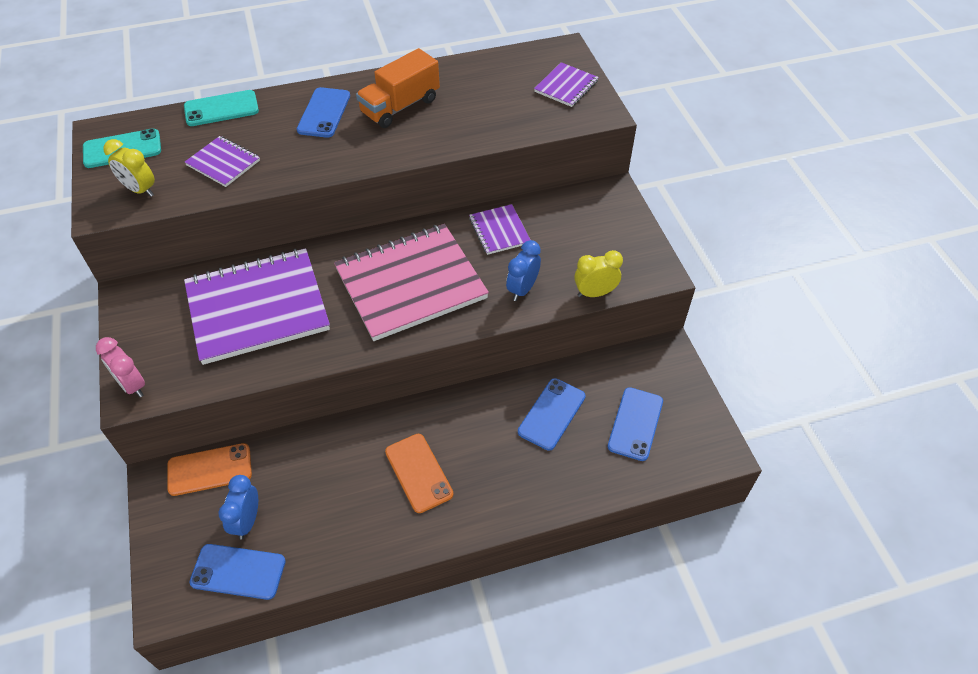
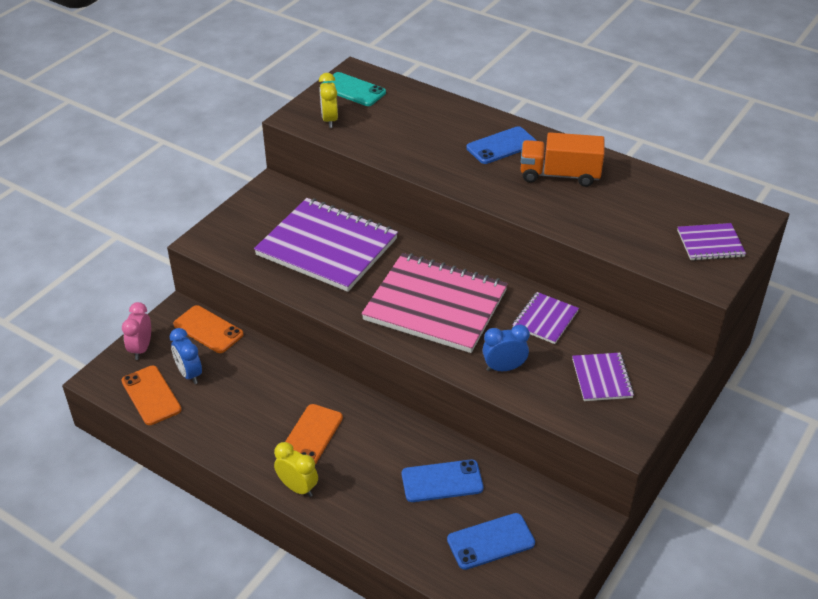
camera: 50 degrees right, 10 degrees down
(132, 385) = (209, 237): pink clock -> pink clock (141, 349)
(221, 109) = (441, 102): turquoise phone -> none
(223, 163) = (396, 136): purple notebook -> purple notebook (602, 378)
(238, 571) = (151, 395): blue phone -> orange phone
(247, 521) = (189, 374): blue clock -> blue clock turned 90 degrees counterclockwise
(595, 293) = (552, 412): yellow clock -> yellow clock (298, 487)

